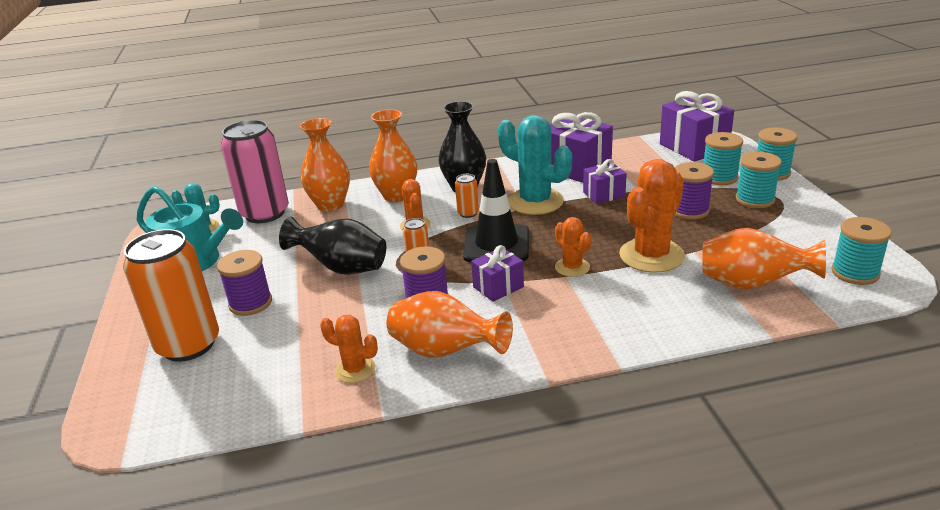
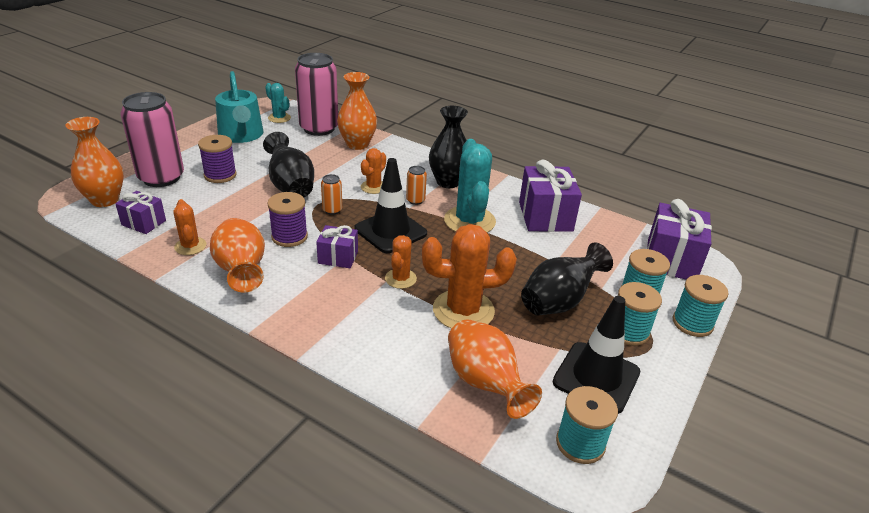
camera: 40 degrees right, 5 degrees up
(188, 345) = (161, 178): orange can -> pink can
(397, 196) = (400, 162): orange vase -> orange vase (105, 200)
(604, 194) = (523, 247): purple gift -> purple gift (143, 223)
(689, 210) = (559, 302): purple spool -> black vase
(791, 234) = (596, 377): none -> black traffic cone

